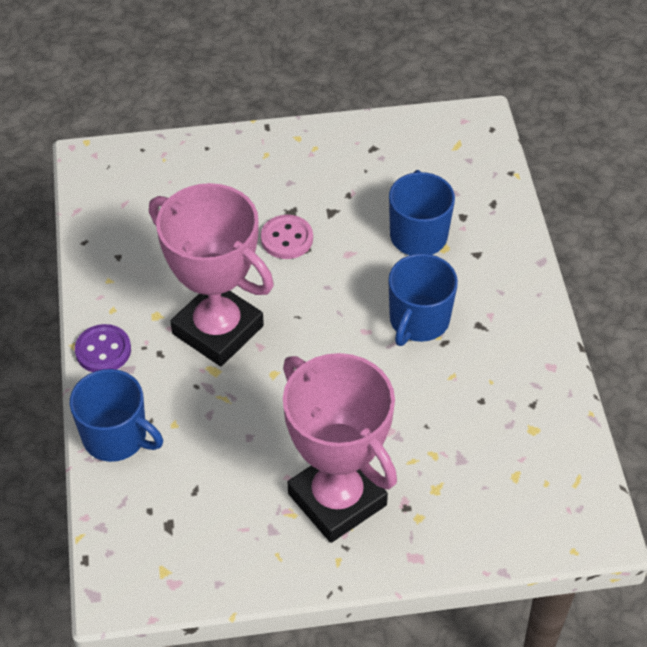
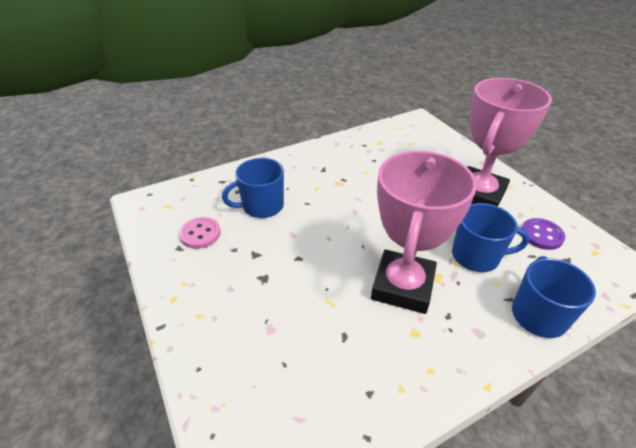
camera: 110 degrees left, 10 degrees down
(103, 350) = (475, 358): purple button -> purple button (541, 235)
(287, 238) = (293, 272): pink button -> pink button (200, 234)
(418, 321) = (333, 191): blue mug -> blue mug (476, 256)

